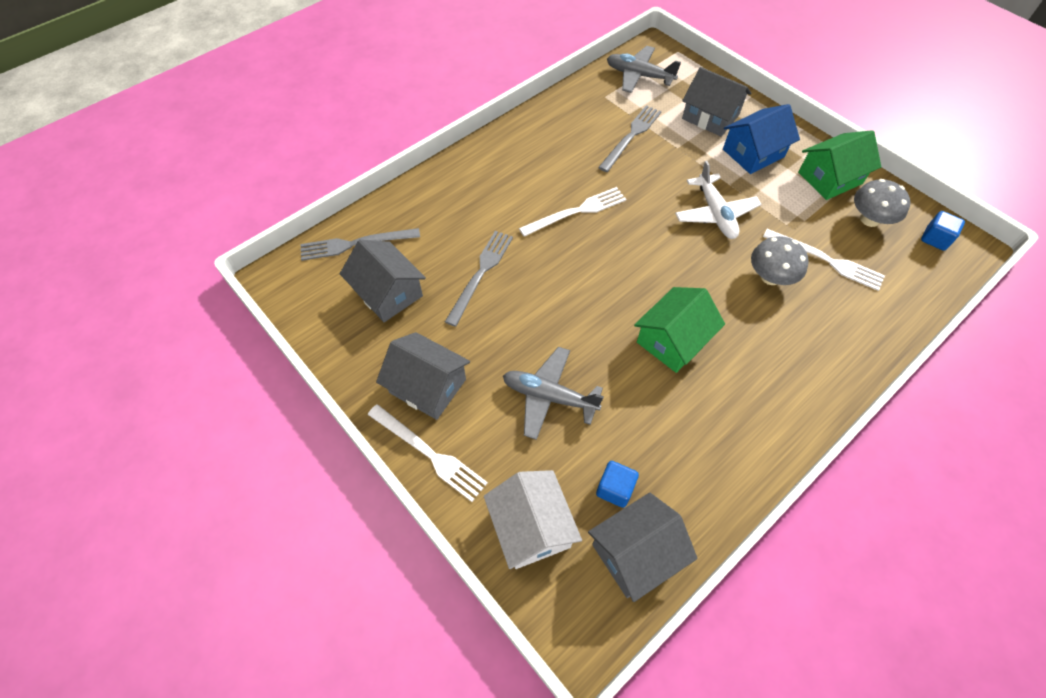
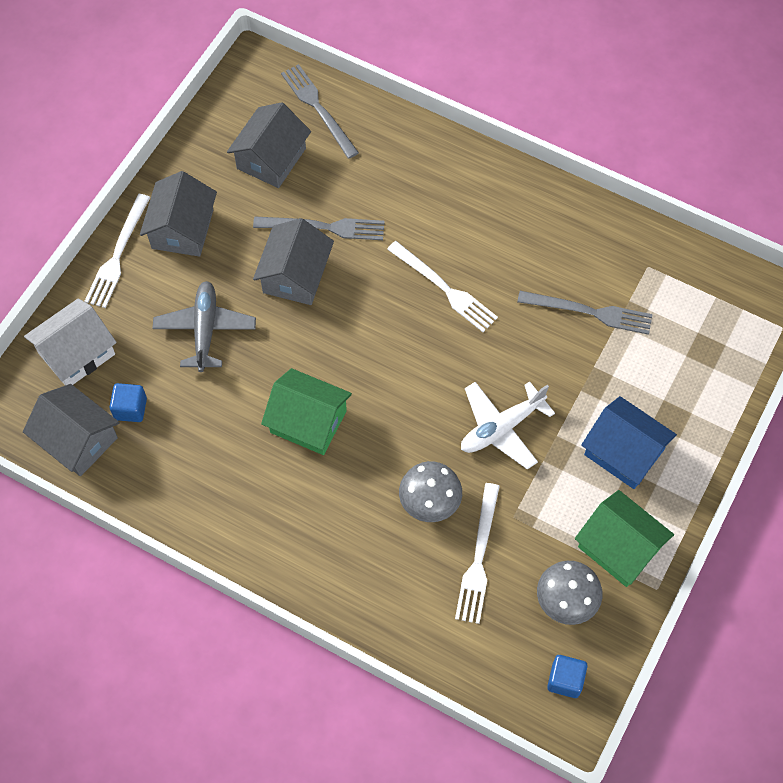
camera: 70 degrees right, 5 degrees up
(639, 76) = (707, 294): grey plane -> none
(710, 116) = (668, 391): grey house -> grey house (295, 275)

